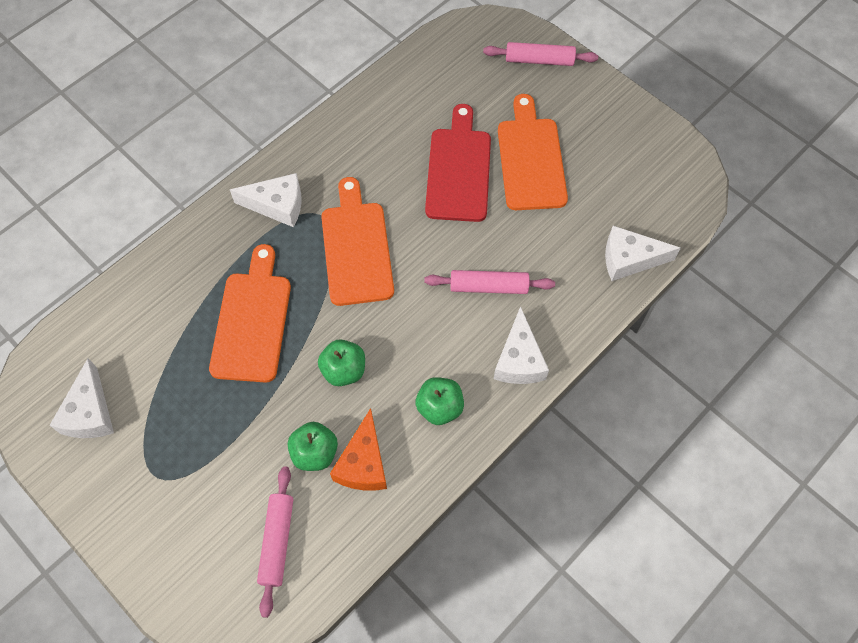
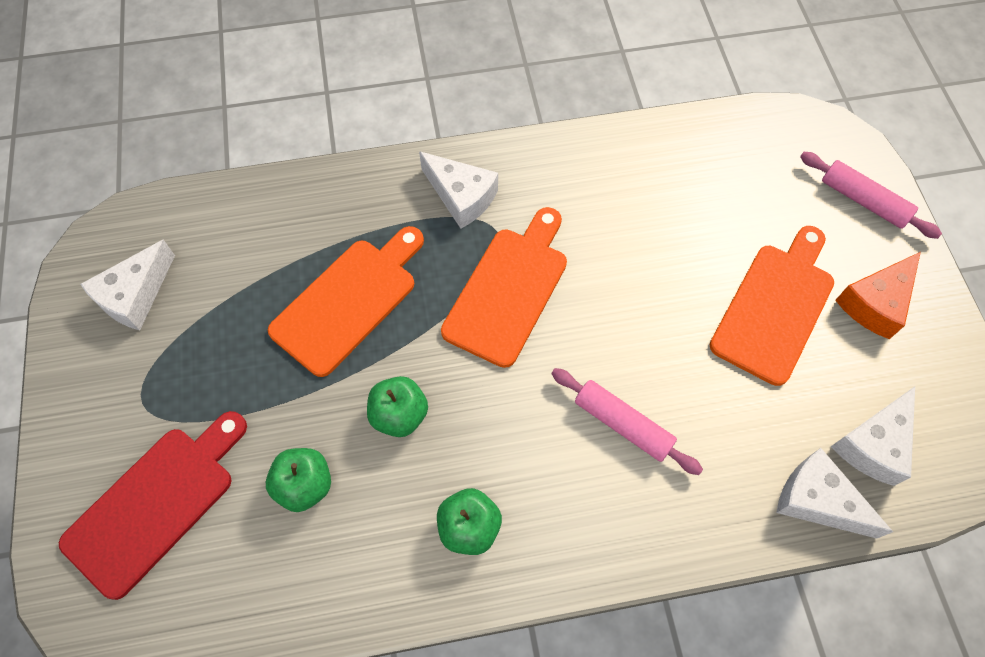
camera: 35 degrees right, 0 degrees up
(277, 542) = (197, 556): pink rolling pin -> none
(363, 463) = (344, 533): orange cheese -> orange cheese (875, 303)
(459, 169) = (682, 271): red cutting board -> red cutting board (156, 504)
(519, 360) = (597, 533): white cheese -> white cheese (873, 444)

